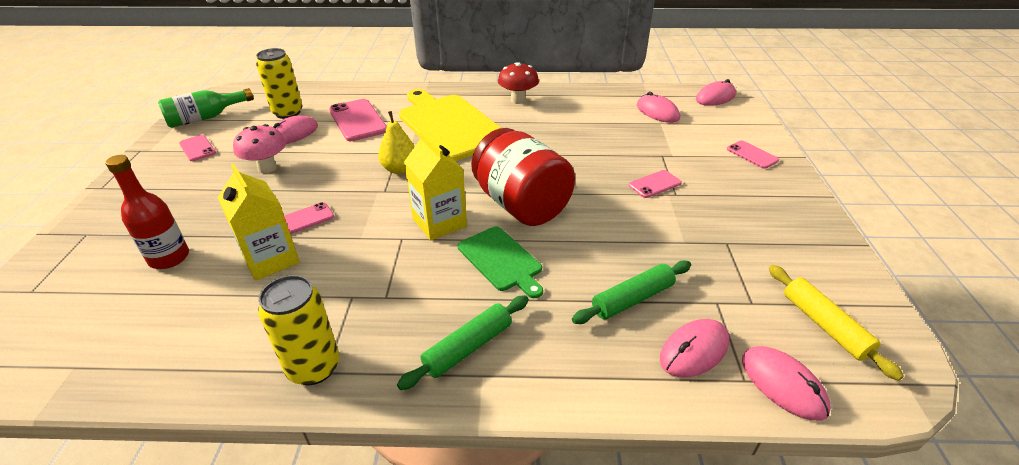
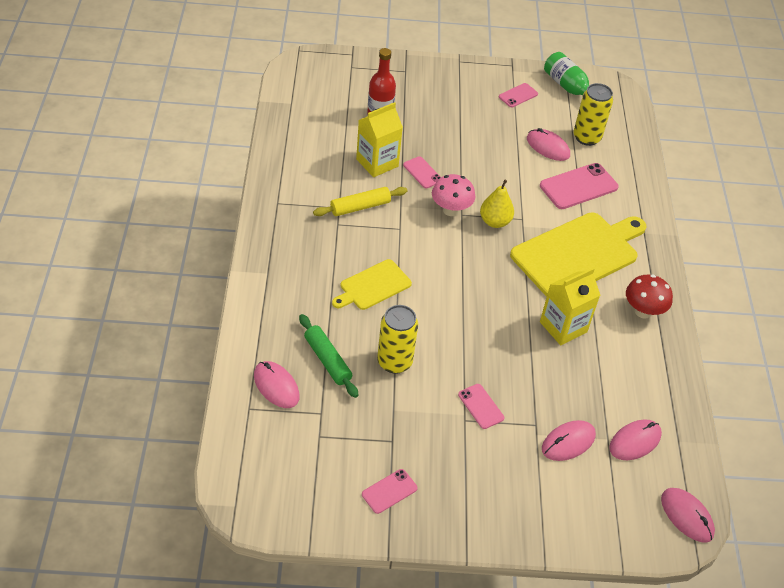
camera: 85 degrees right, 10 degrees up
(267, 168) = (491, 141): pink mushroom -> pink mushroom (451, 210)
(314, 367) = (281, 197): yellow can -> yellow can (394, 362)
(439, 223) = (419, 250): yellow carton -> yellow carton (563, 327)
(468, 347) = (290, 266): green rolling pin -> none
(501, 260) = (373, 286): green cutting board -> yellow cutting board
(521, 205) = (444, 302): red jar -> none
(752, 155) = (544, 511): pink phone -> pink phone (389, 491)
(783, 384) = (243, 429): pink mouse -> pink mouse (568, 442)
(824, 325) = (292, 476): yellow rolling pin -> yellow rolling pin (360, 207)

